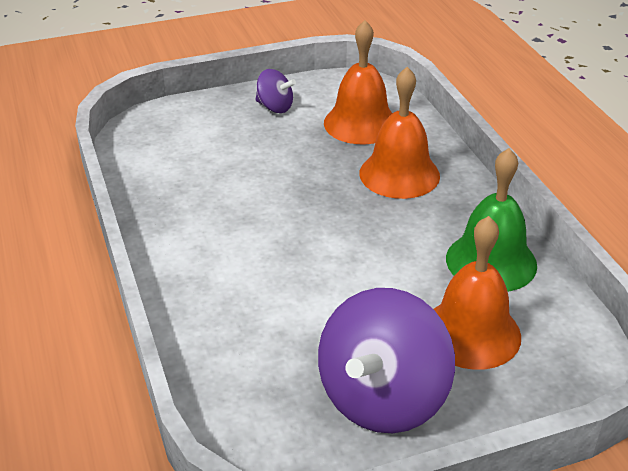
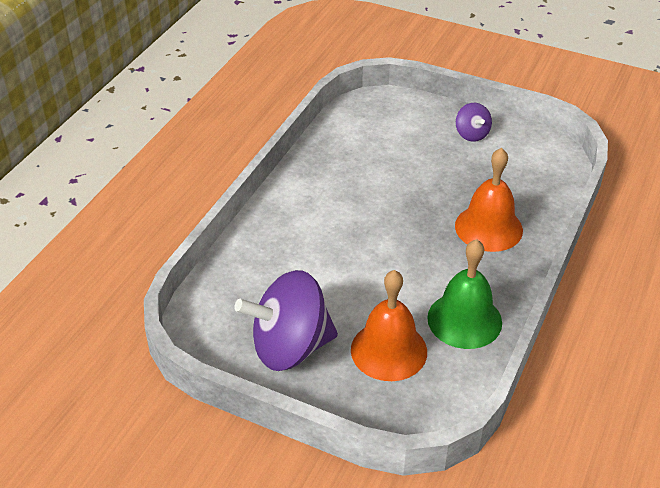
camera: 45 degrees right, 5 degrees up
(361, 123) = (513, 178): orange bell -> none

